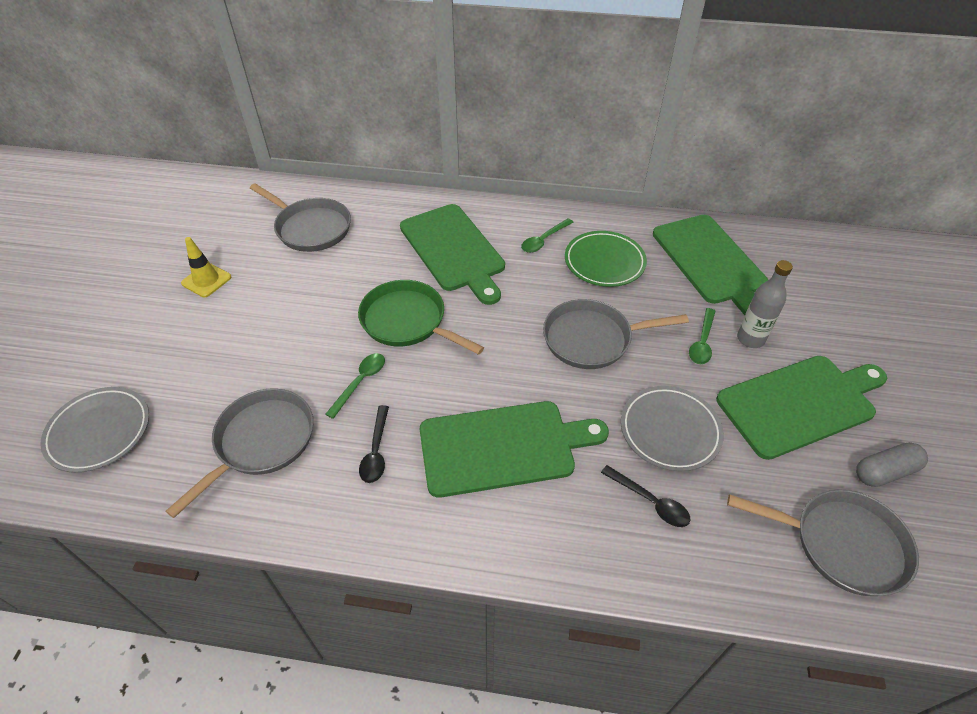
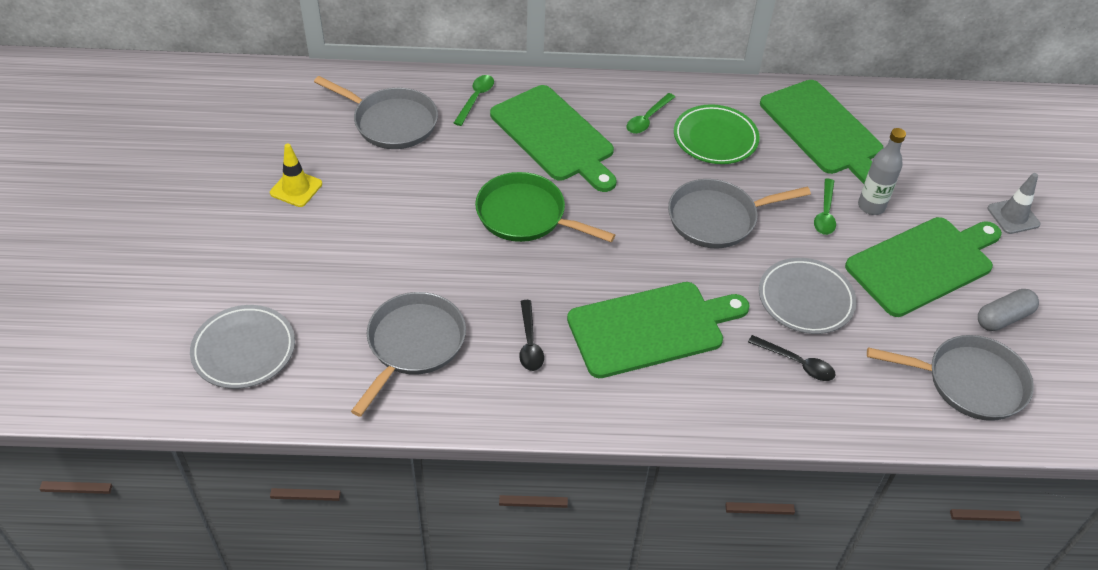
camera: 10 degrees left, 0 degrees up
(360, 382) = (495, 280): green spoon -> green spoon (476, 99)
(900, 361) = (1013, 216): none -> grey traffic cone

